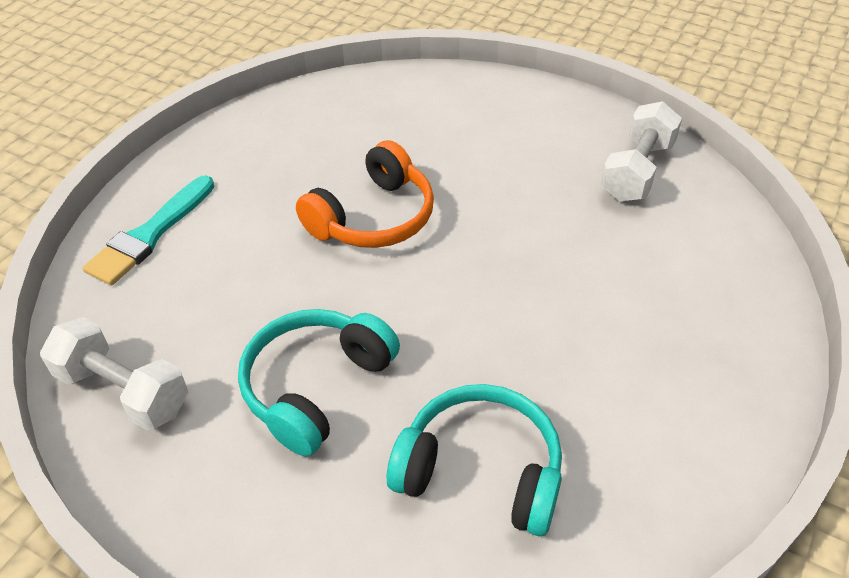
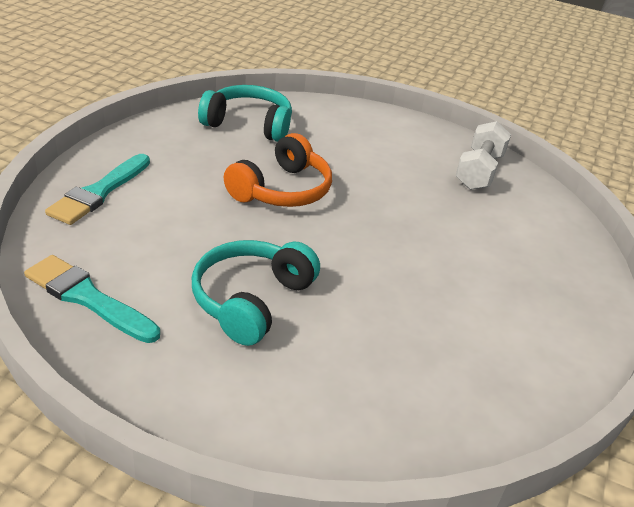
camera: 10 degrees left, 10 degrees down
(123, 391) = (88, 298): white dumbbell -> turquoise brush
(480, 471) = (392, 360): turquoise headphones -> turquoise headphones (249, 124)

